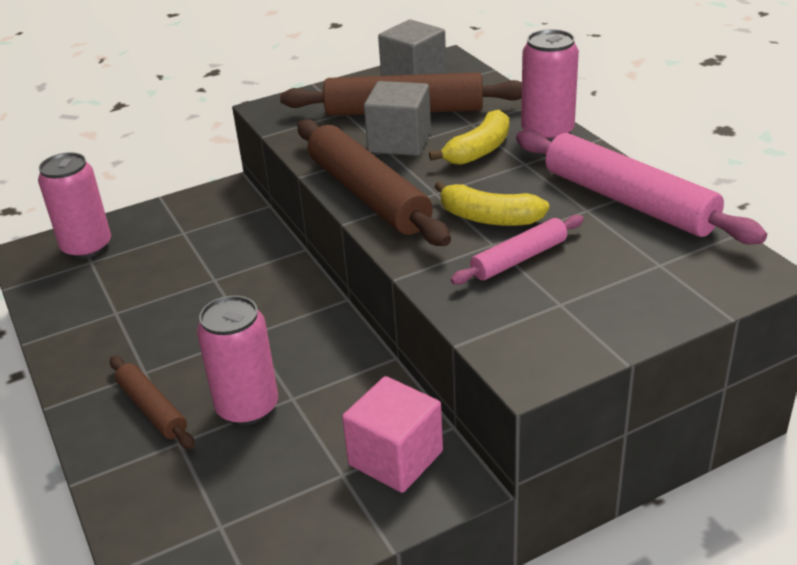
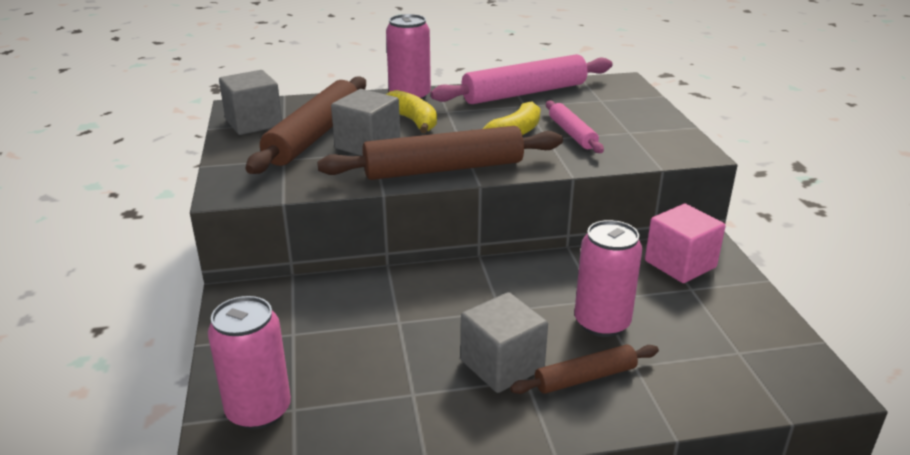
camera: 75 degrees left, 5 degrees down
(162, 353) = (502, 365): none -> grey cube

